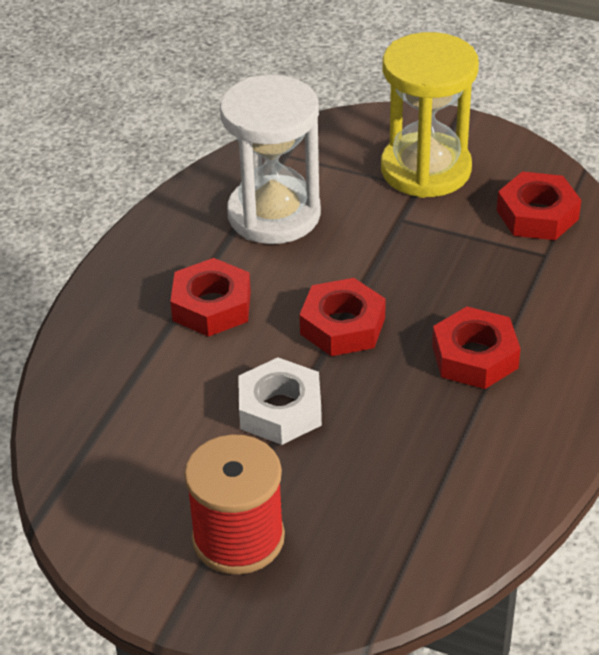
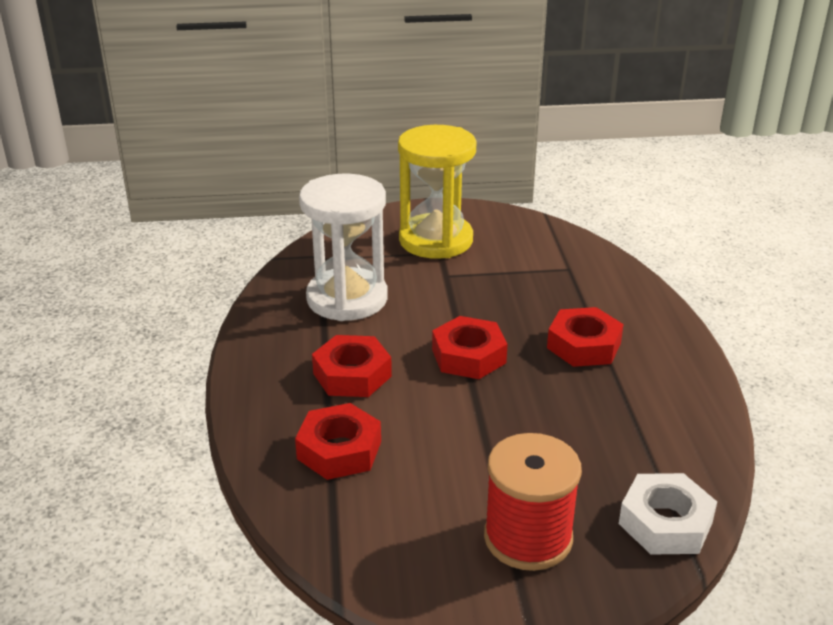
camera: 30 degrees left, 10 degrees down
(280, 410) = (474, 430): white nut -> white nut (665, 523)
(537, 215) = (540, 246): red nut -> red nut (339, 450)

